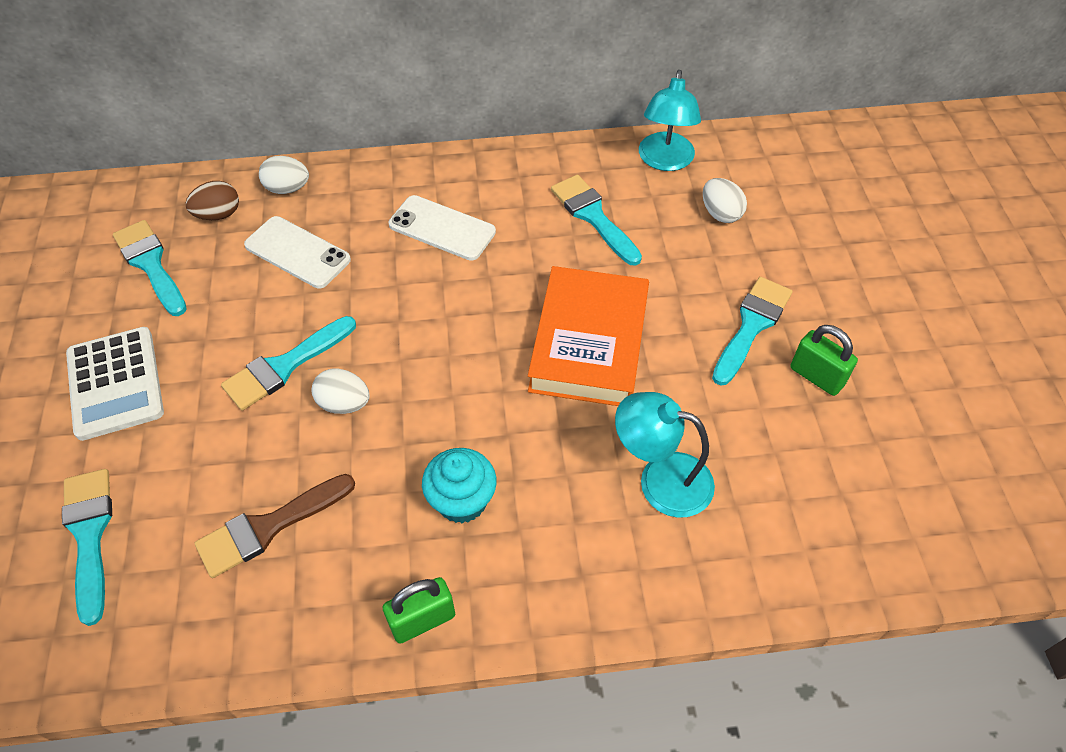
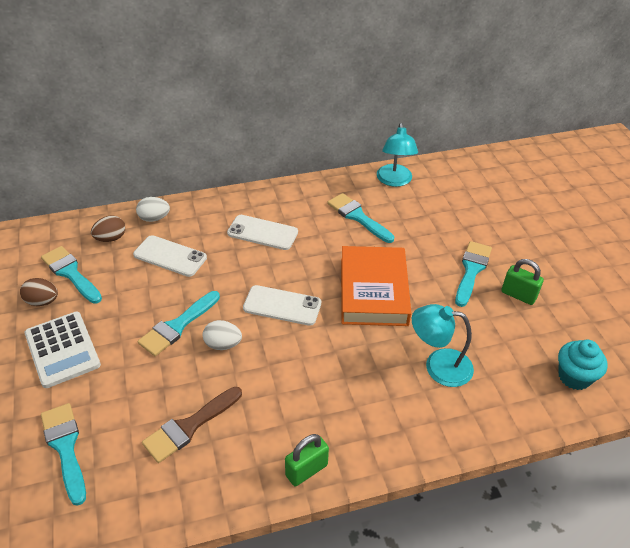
camera: 10 degrees left, 10 degrees down
(103, 305) = (42, 301): none -> brown egg
(445, 351) = (282, 306): none -> white phone
(462, 501) = (315, 394): turquoise cupcake -> turquoise cupcake (574, 377)
(720, 214) = (436, 208): white egg -> none

